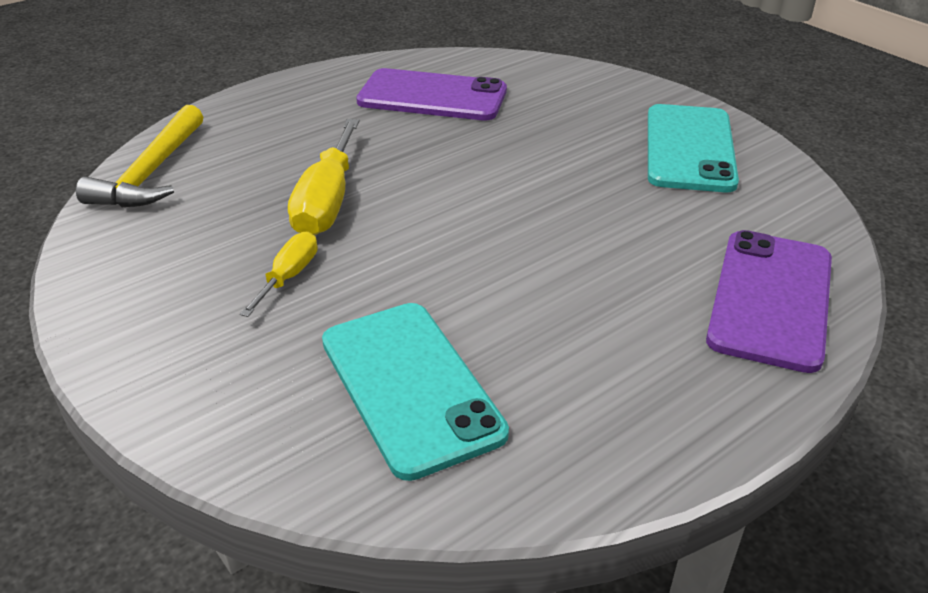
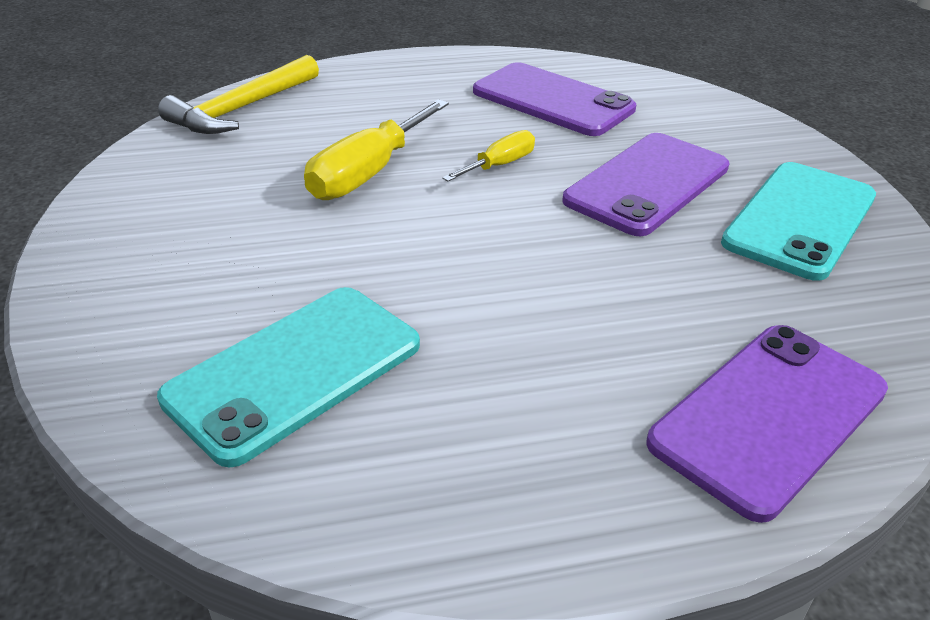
camera: 25 degrees right, 0 degrees up
(289, 276) = (276, 231): yellow screwdriver -> yellow screwdriver (499, 165)
(410, 386) = (295, 371): turquoise phone -> turquoise phone turned 45 degrees clockwise
(562, 149) = (647, 184): none -> purple phone

